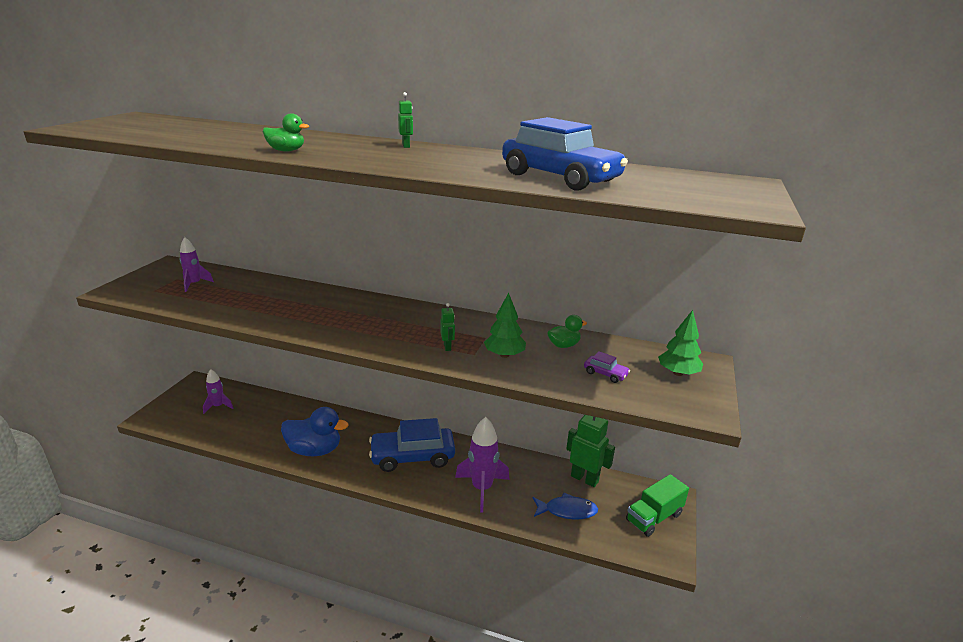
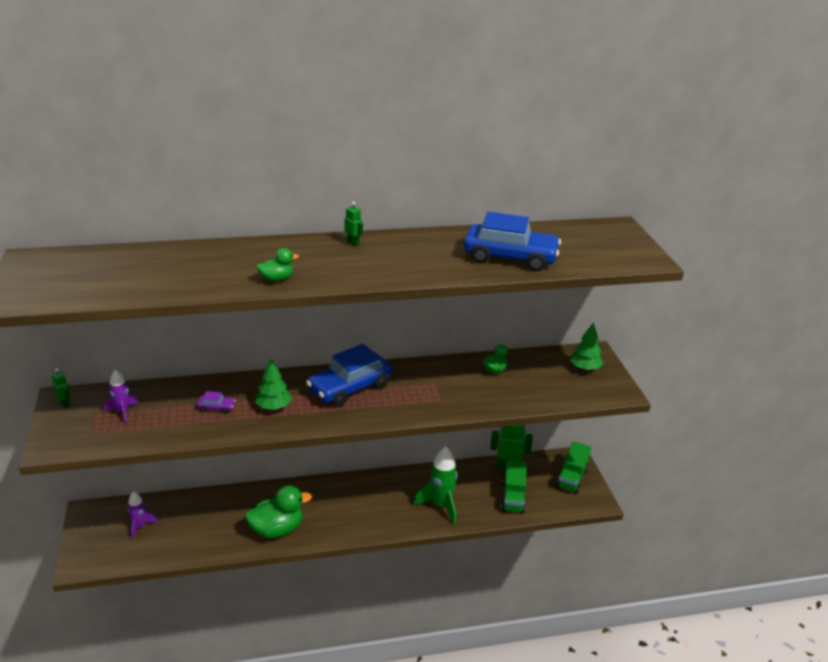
camera: 30 degrees left, 5 degrees up
(314, 450) = (277, 529): blue duck -> green duck
(412, 457) = (365, 502): blue car -> blue car (350, 388)
(447, 347) = (416, 401): green robot -> green robot (65, 404)
(482, 488) = (440, 506): purple rocket -> green rocket
(504, 355) = (463, 393): green tree -> green tree (273, 407)
(567, 511) = (513, 497): blue fish -> green truck
(605, 374) = (541, 385): purple car -> purple car (216, 407)

